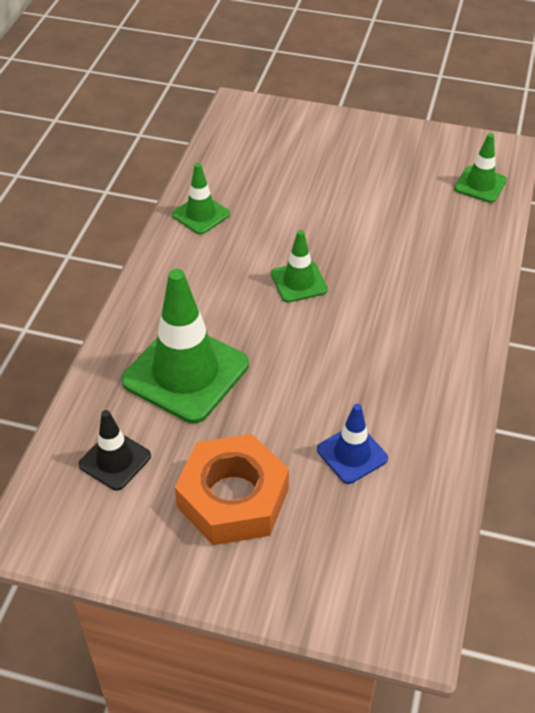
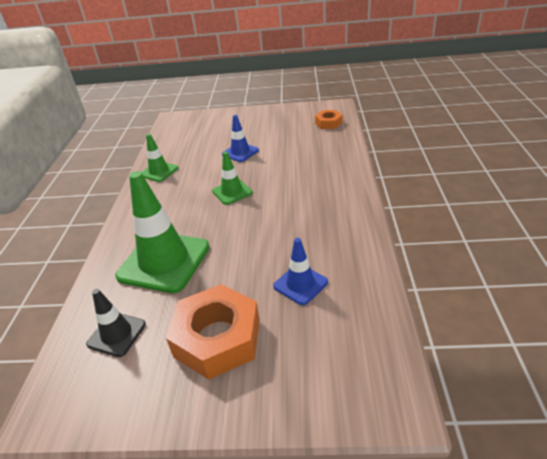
camera: 10 degrees left, 10 degrees down
(328, 209) = (240, 152): none -> blue traffic cone
(480, 184) = (328, 123): green traffic cone -> orange nut

